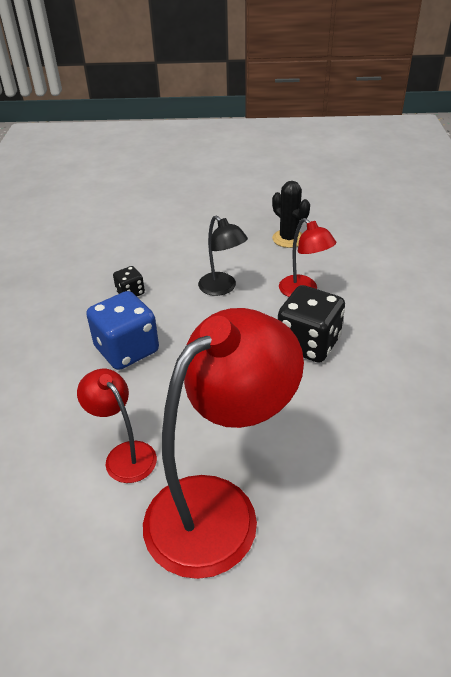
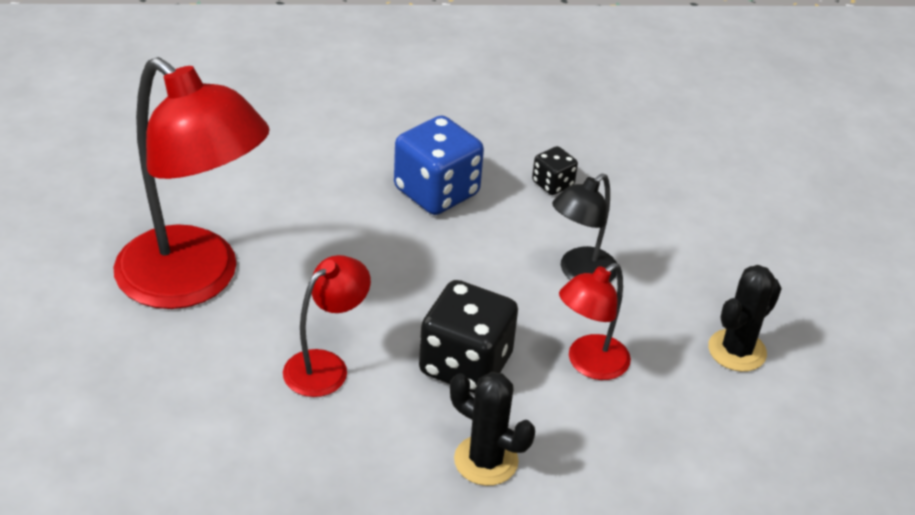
camera: 80 degrees right, 0 degrees up
(124, 454) = (269, 207): red lamp -> red lamp (326, 366)
(390, 339) = (486, 460): none -> black cactus

